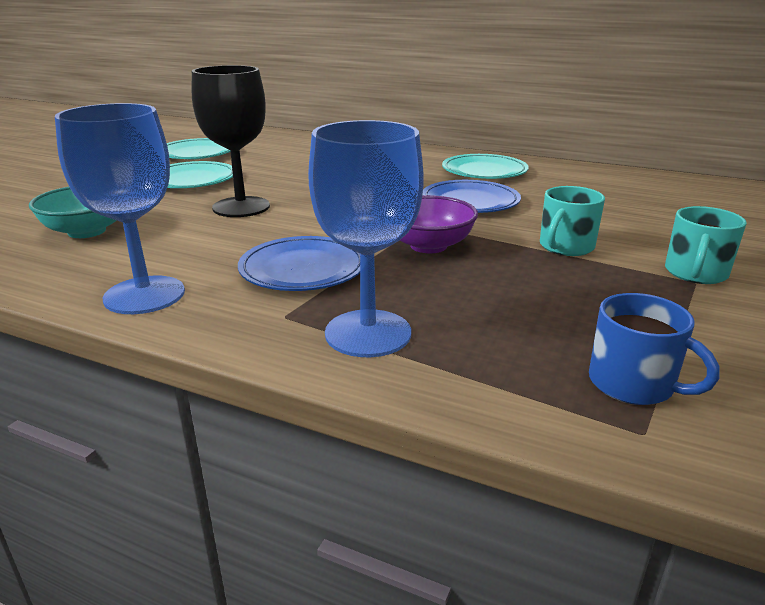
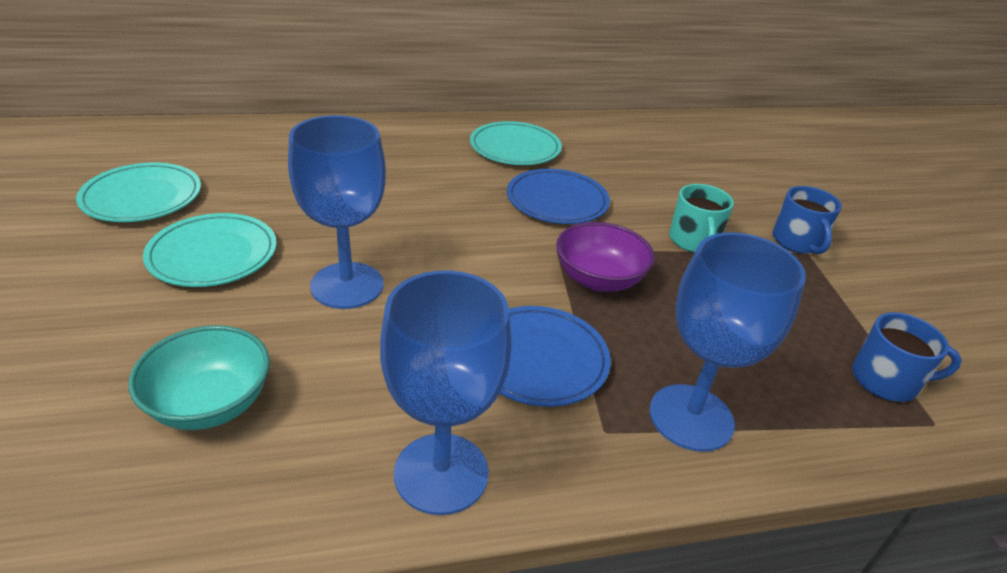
camera: 40 degrees left, 10 degrees up
(241, 207) = (347, 285): black goblet -> blue goblet
(695, 273) = (797, 242): turquoise mug -> blue mug

